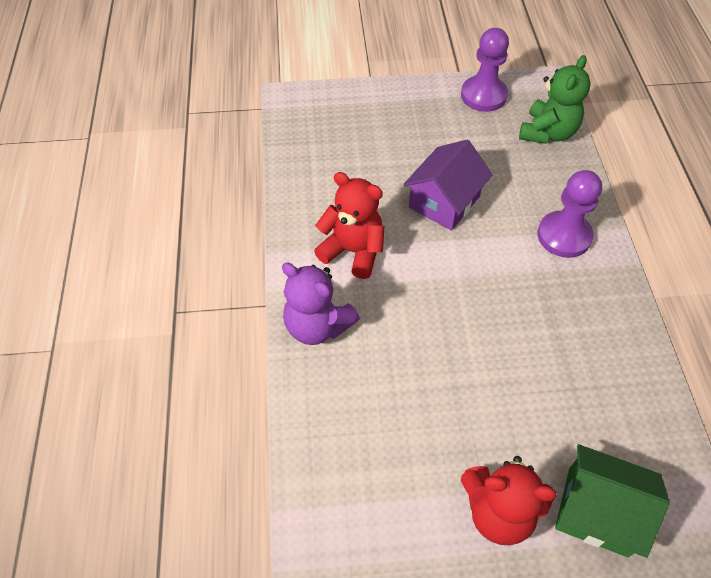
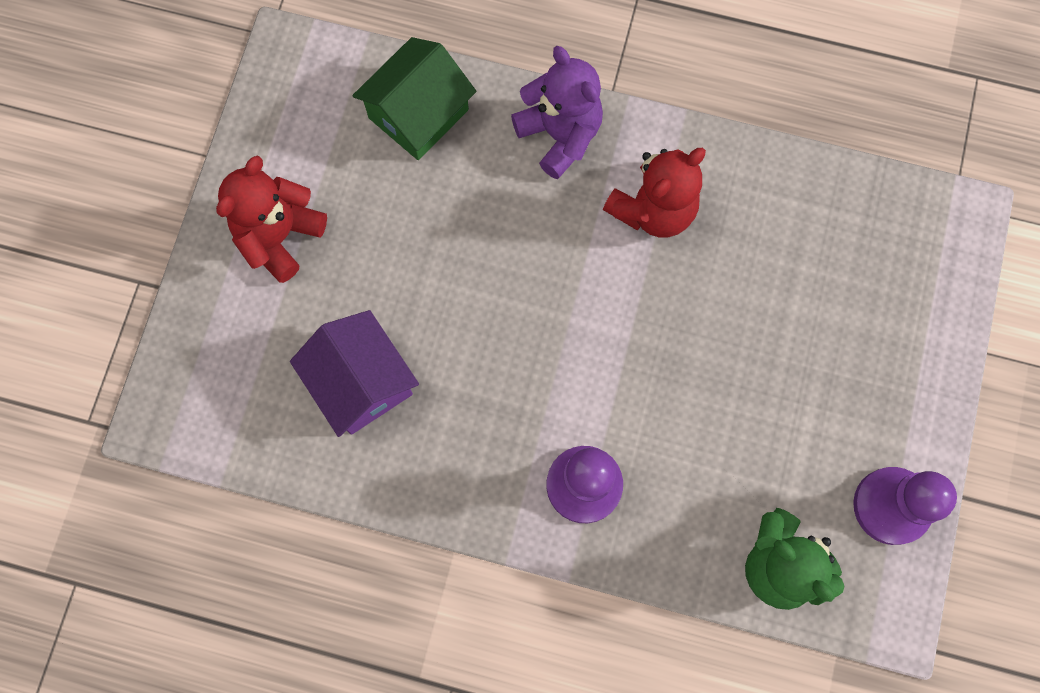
camera: 110 degrees right, 20 degrees up
(317, 326) = (560, 135): purple teddy bear -> purple teddy bear turned 90 degrees clockwise
(444, 202) = (695, 353): purple house -> purple house (361, 382)
(597, 511) = (237, 331): green house -> green house (418, 114)

